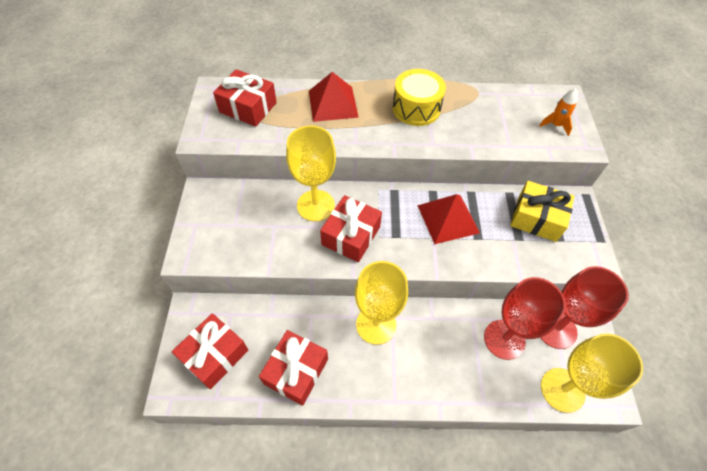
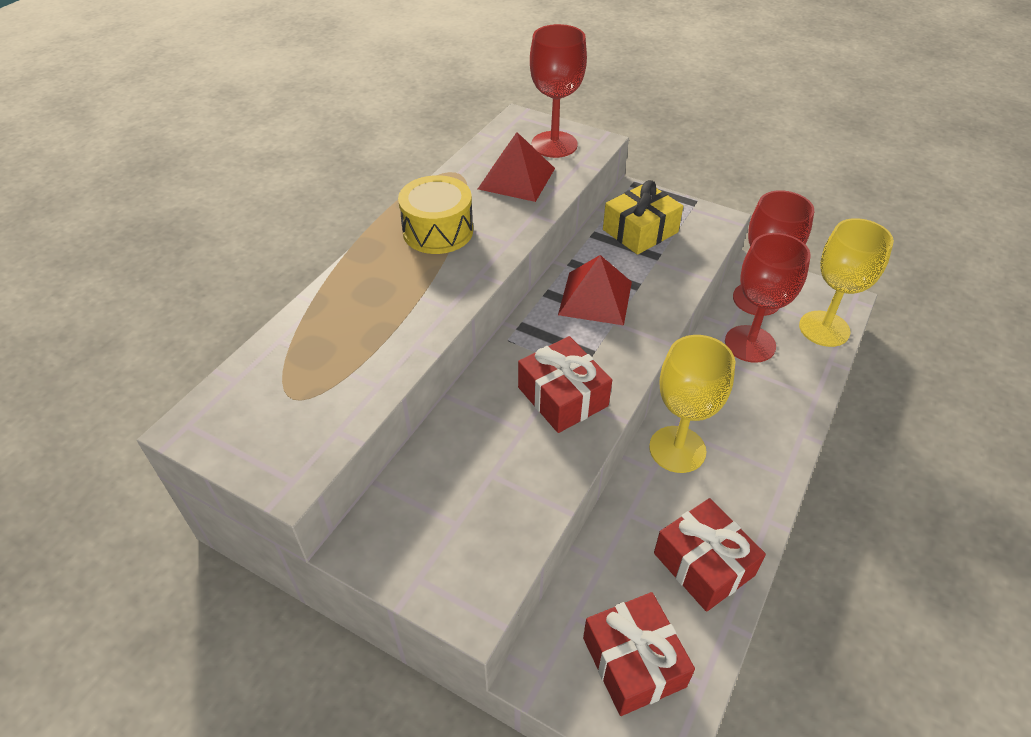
camera: 60 degrees left, 10 degrees down
(248, 107) = (278, 397): red gift -> none
(315, 205) = (488, 414): yellow goblet -> none
(333, 103) = (358, 302): red pyramid -> red pyramid (516, 178)
(555, 125) = (554, 144): orange rocket -> red goblet

